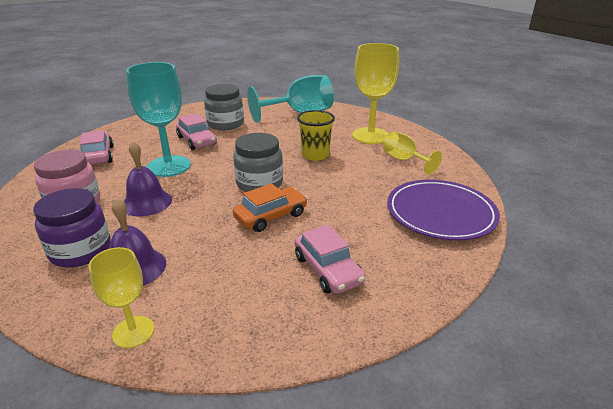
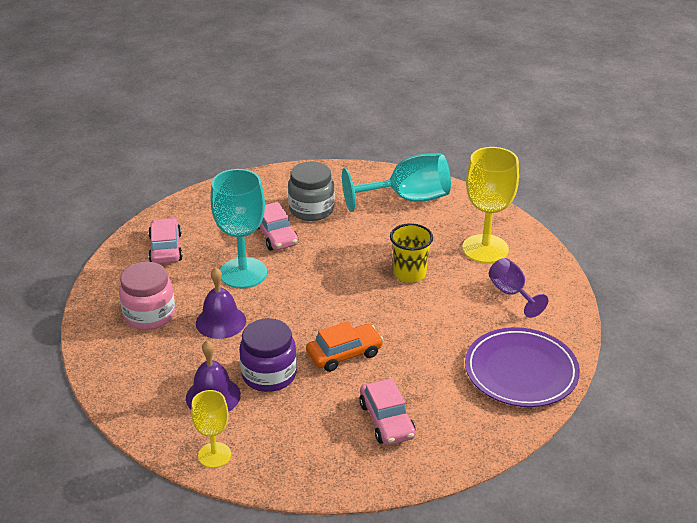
camera: 10 degrees right, 5 degrees up
(80, 250) = (163, 372): purple jar -> purple jar (269, 375)
(259, 183) = (339, 309): grey jar -> none
(404, 160) = (511, 293): yellow goblet -> purple goblet

